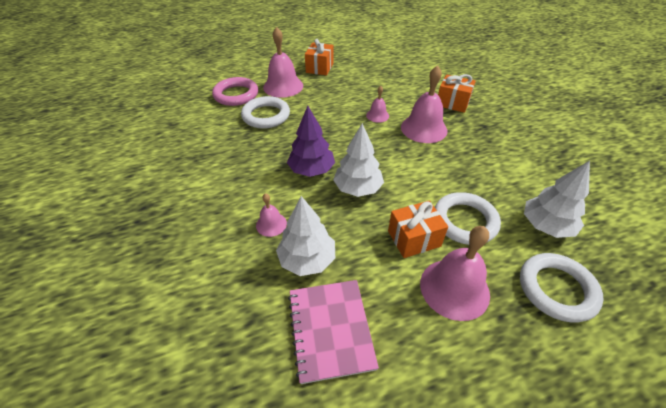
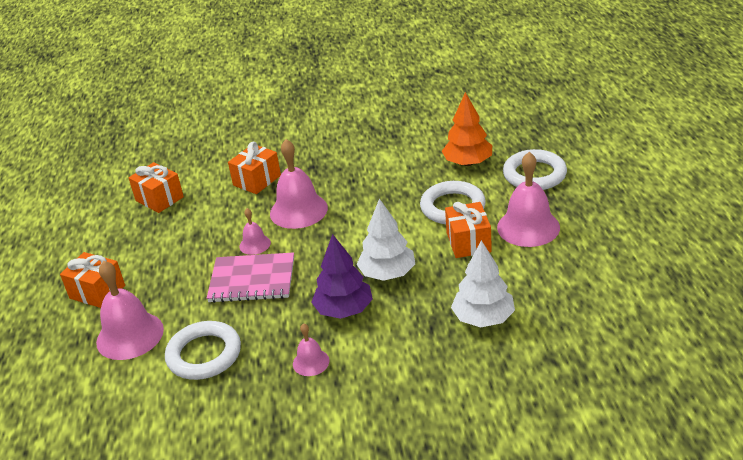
camera: 75 degrees left, 10 degrees down
(236, 95) = (124, 393): pink ring -> none
(271, 224) = (428, 346): pink bell -> pink bell (311, 362)
(330, 329) = (564, 305): pink notebook -> pink notebook (252, 280)
(414, 69) = (159, 199): none -> orange gift
(546, 226) = (468, 163): white tree -> orange tree

